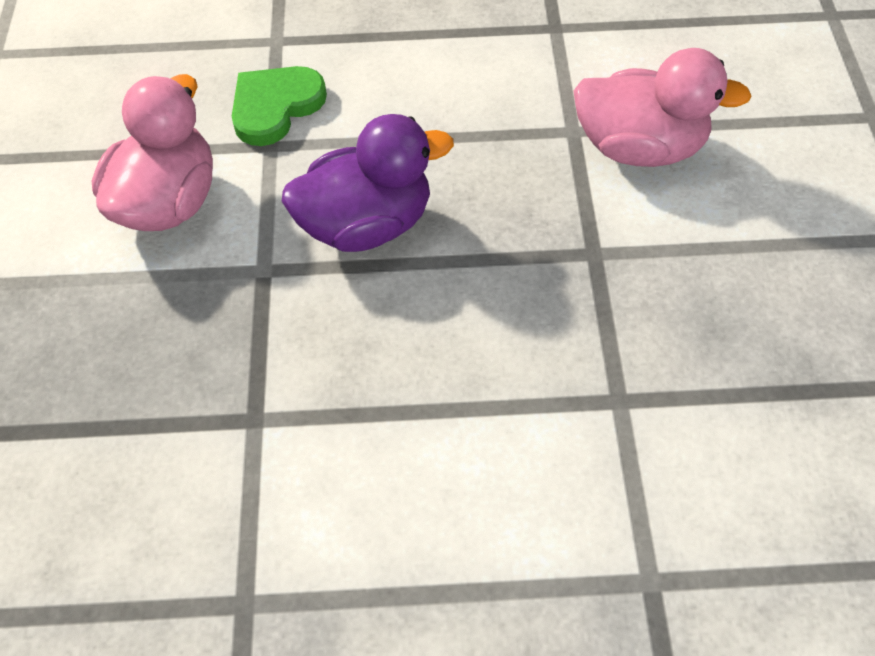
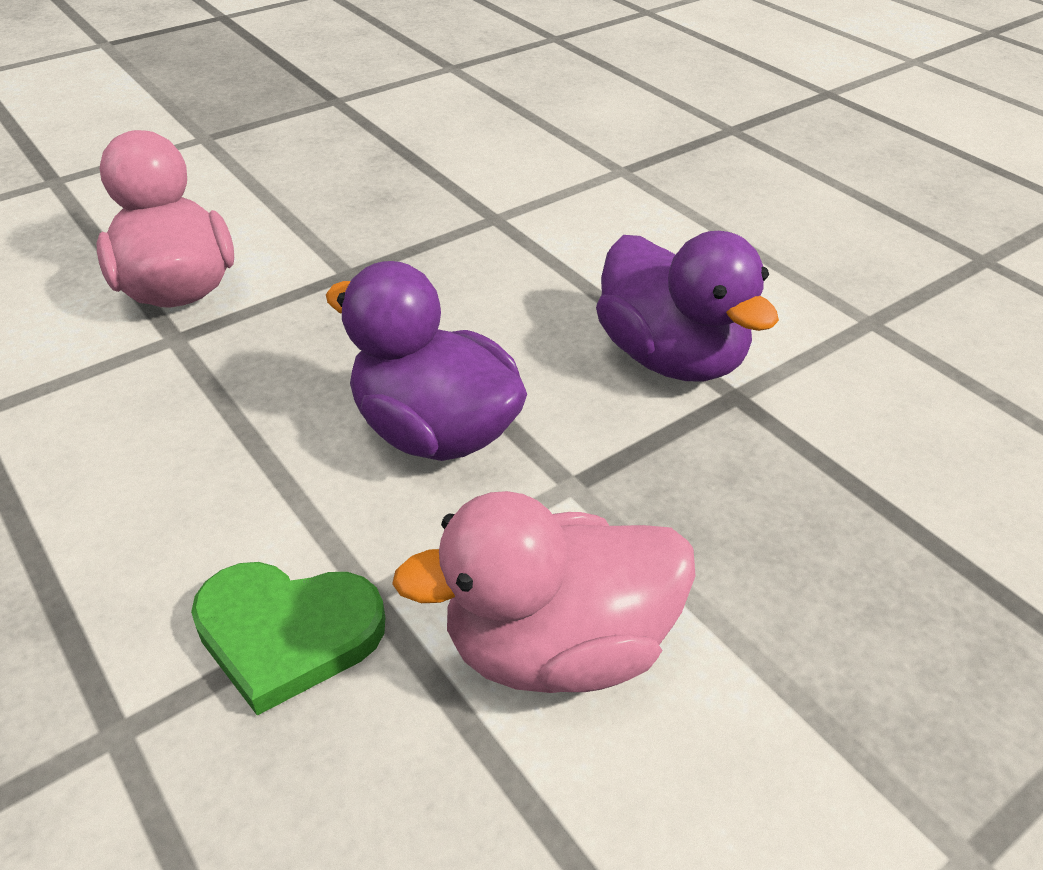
camera: 125 degrees left, 15 degrees down
(326, 406) = (671, 357): none -> purple duck

